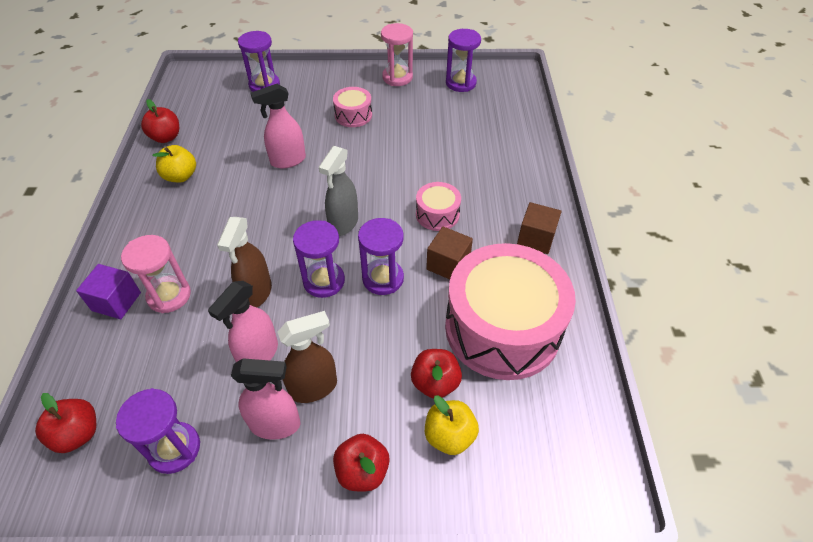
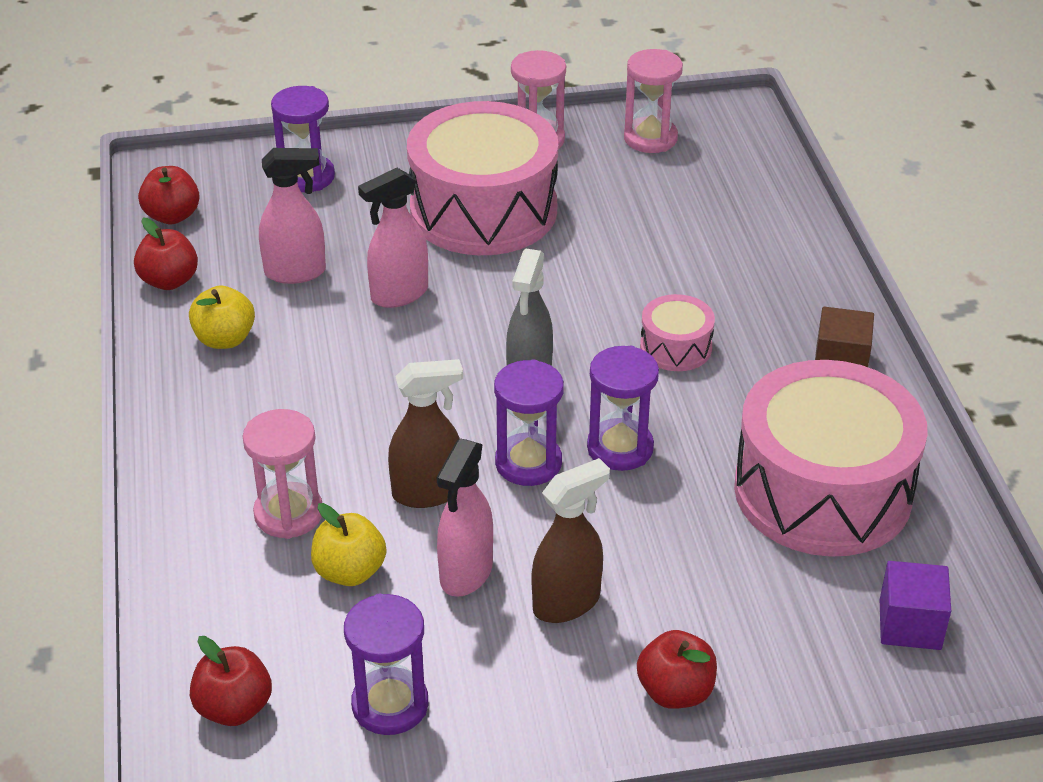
camera: 10 degrees left, 10 degrees down
(116, 301) = (206, 532): purple cube -> purple cube (910, 624)
(256, 293) = (428, 492): brown spray bottle -> brown spray bottle turned 105 degrees counterclockwise
(275, 424) = (528, 655): pink spray bottle -> pink spray bottle (296, 272)
(353, 115) = (483, 210): pink drum -> pink drum, size x2.25
(435, 383) = (744, 573): red apple -> red apple (172, 216)
(448, 264) = (715, 416): brown cube -> none
(449, 436) = (785, 634): yellow apple -> yellow apple (350, 571)
(460, 83) = (650, 138): purple hourglass -> pink hourglass

